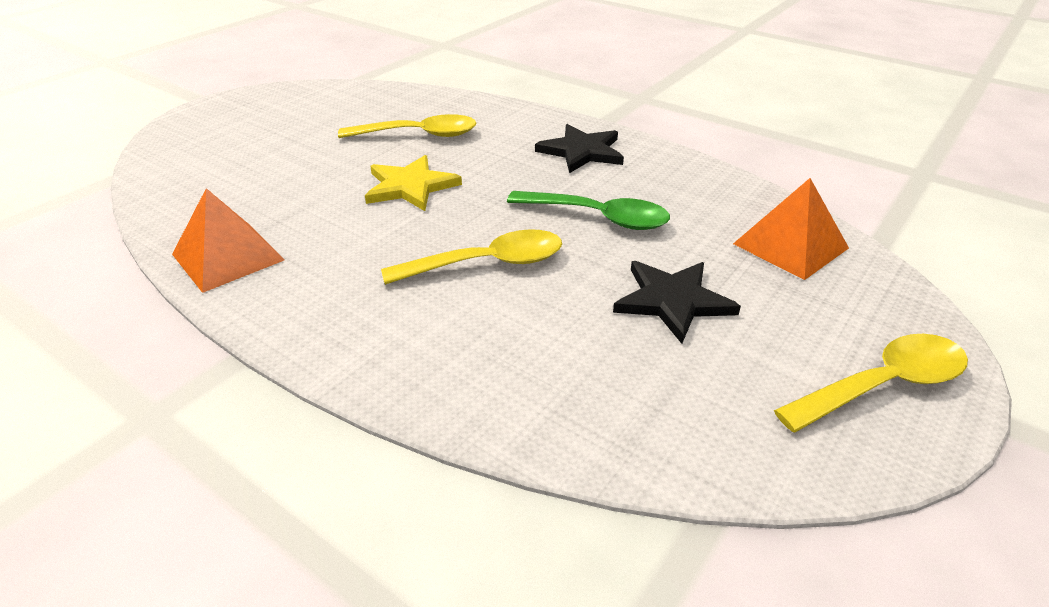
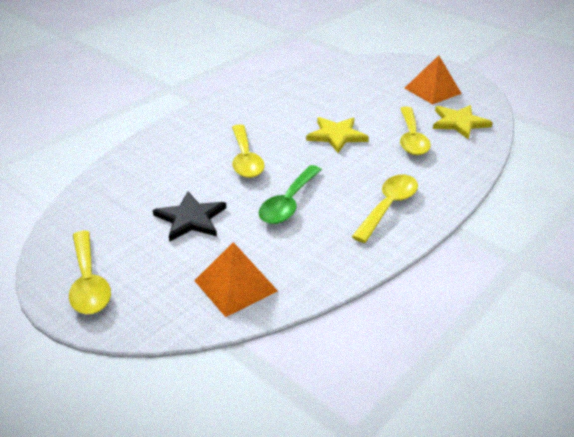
camera: 95 degrees right, 0 degrees up
(228, 257) = (270, 89): orange pyramid -> orange pyramid (432, 90)
(379, 106) = (459, 123): none -> yellow star
(581, 151) = (388, 206): black star -> yellow spoon

